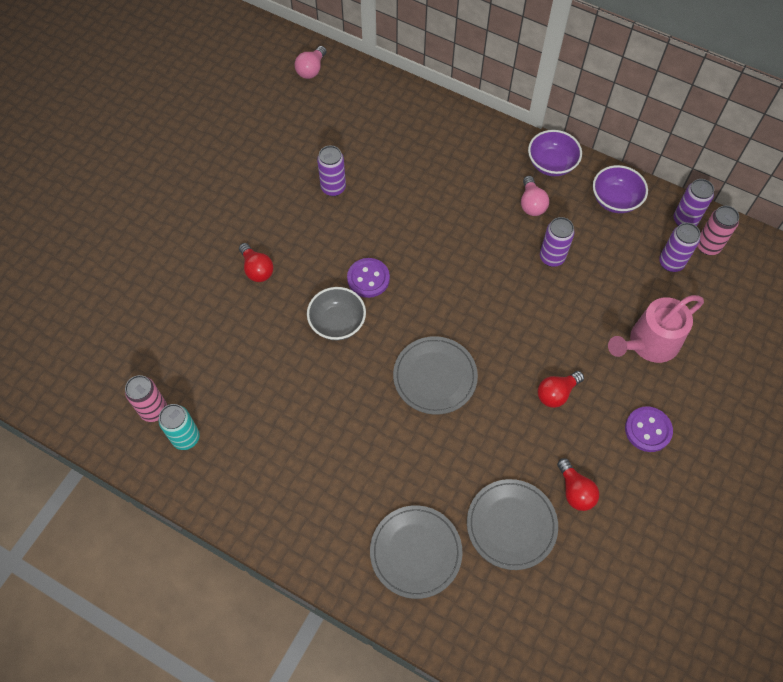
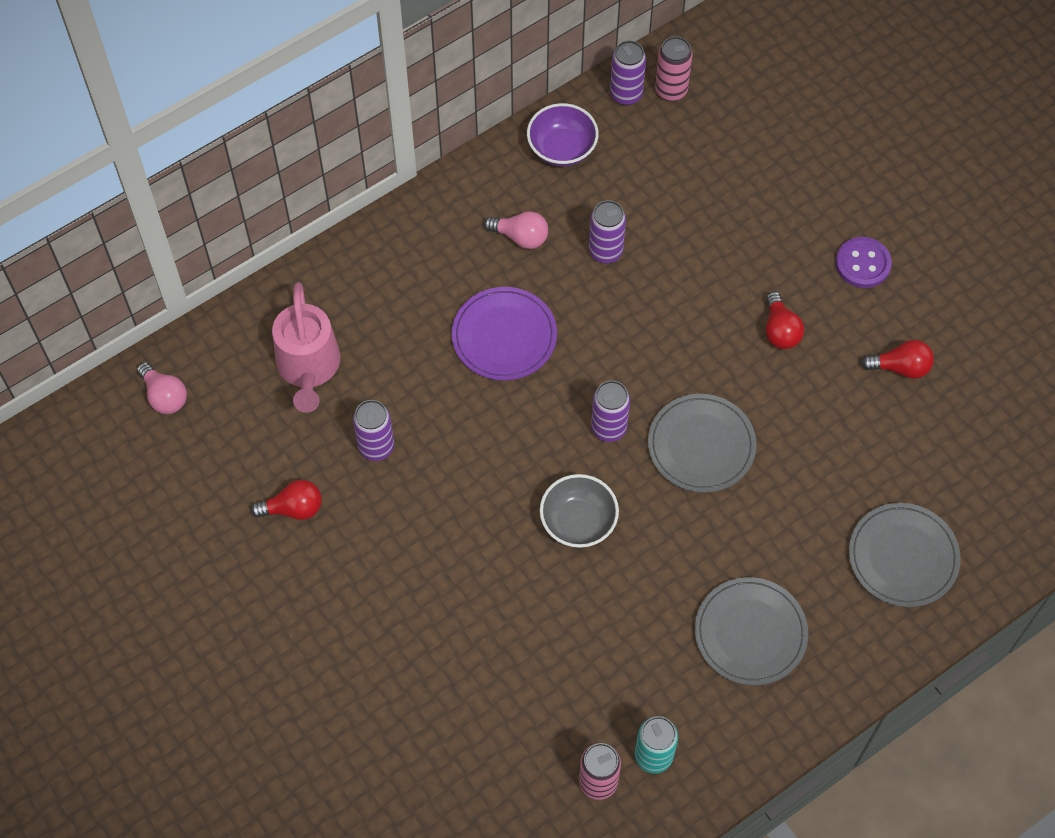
camera: 65 degrees left, 0 degrees up
(257, 269) = (453, 586): red light bulb -> red light bulb (293, 508)
(368, 279) = (533, 462): purple button -> none
(451, 224) = (504, 336): none -> purple plate
(511, 525) = (912, 447): grey plate -> grey plate (750, 633)
(551, 164) = (475, 189): purple bowl -> none
(648, 343) = (763, 210): pink watering can -> pink watering can (309, 368)
(671, 263) = (673, 137): purple can -> purple can (608, 428)

